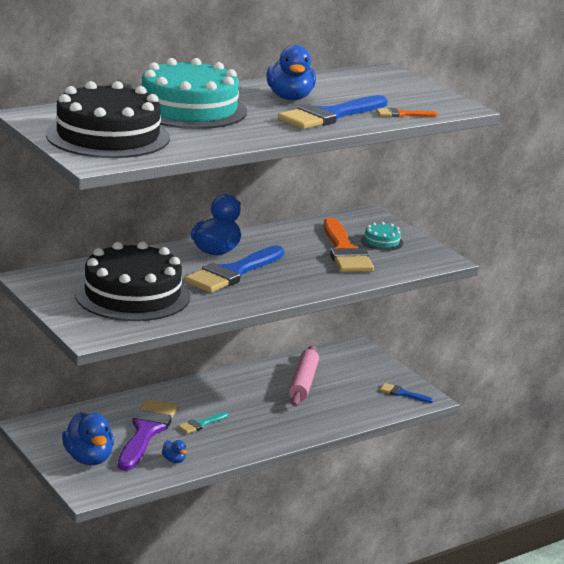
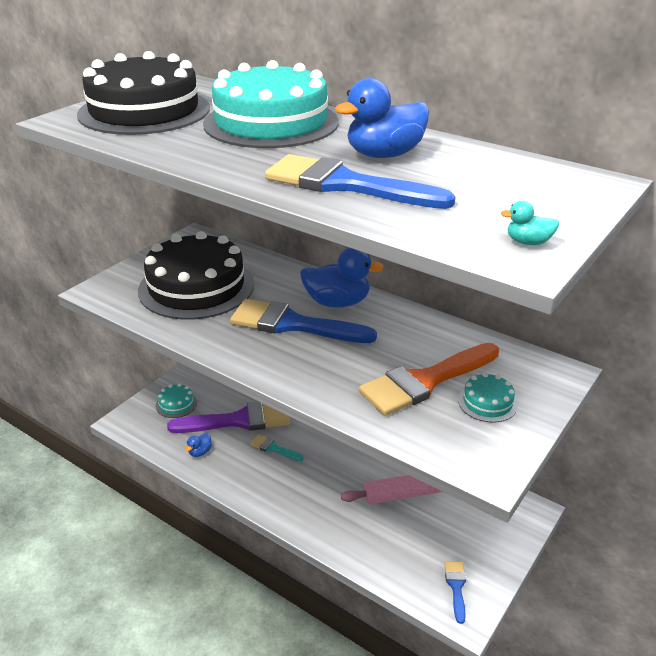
camera: 70 degrees right, 10 degrees up
(89, 458) = (176, 404): blue duck -> turquoise cake
(402, 114) = (419, 224): orange brush -> none
(443, 102) = (528, 242): none -> turquoise duck

